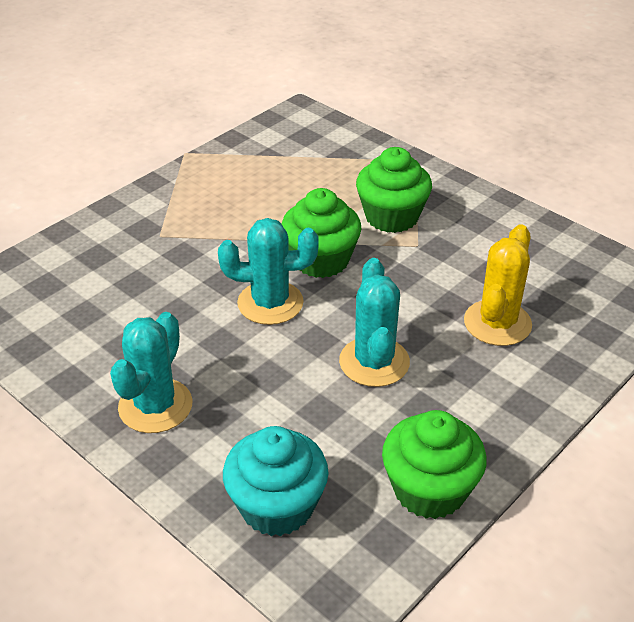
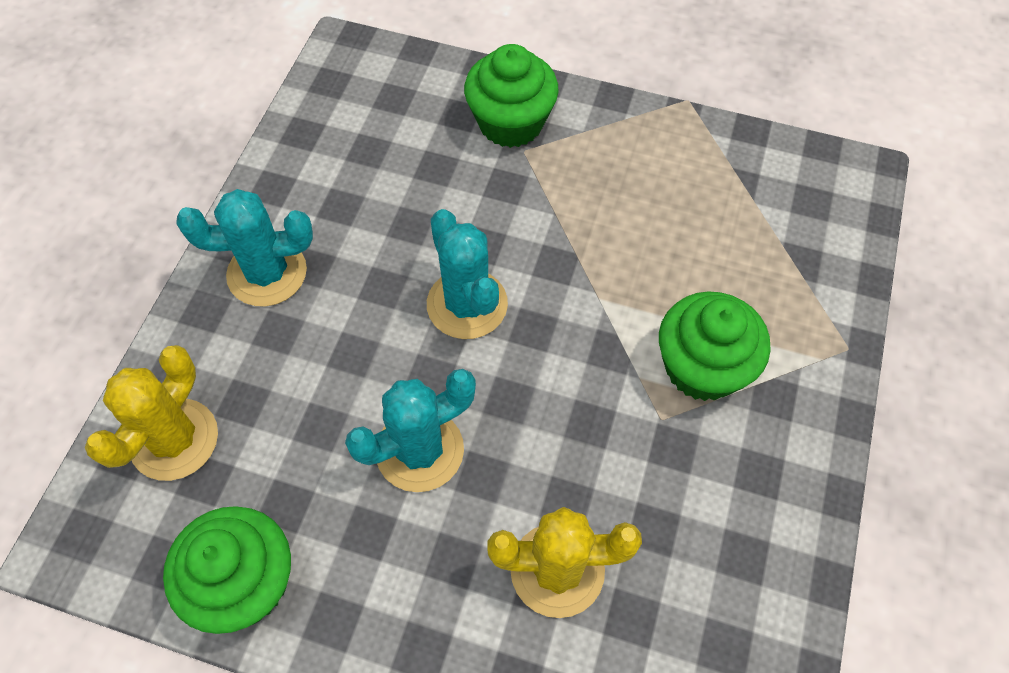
camera: 65 degrees right, 20 degrees up
(277, 506) = (174, 439): turquoise cupcake -> yellow cactus
(321, 260) = (570, 323): green cupcake -> green cupcake (510, 123)

